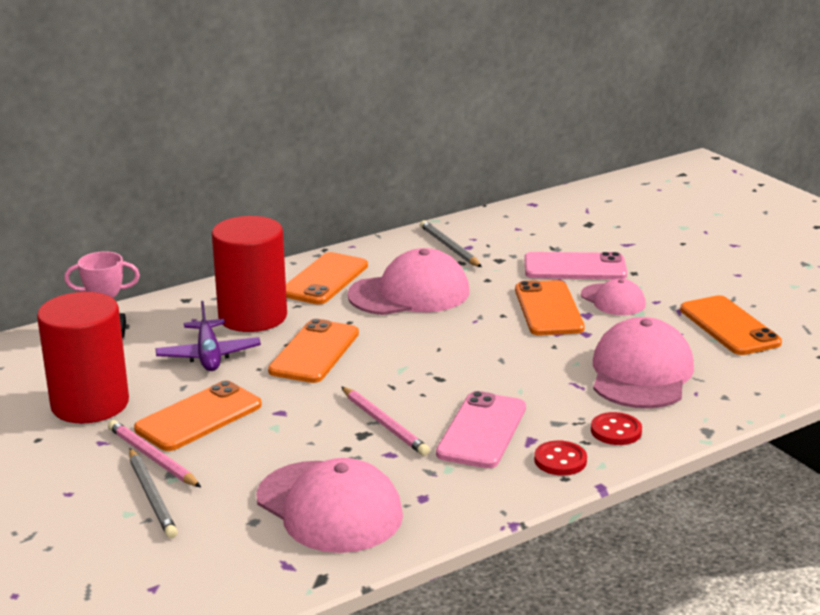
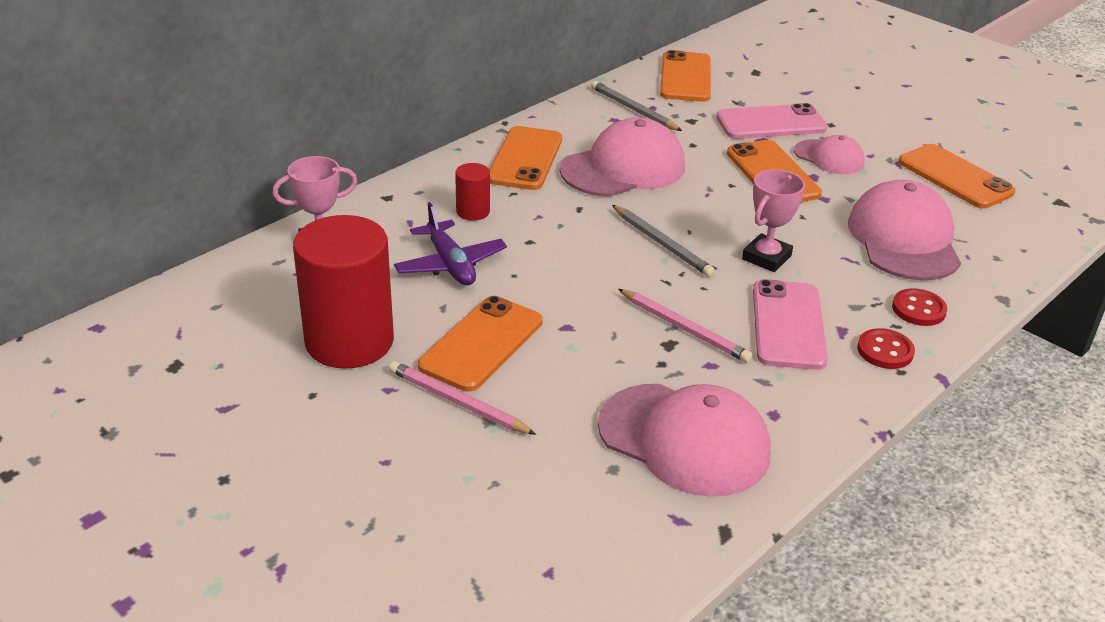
camera: 15 degrees left, 10 degrees up
(151, 496) = (483, 452): grey pencil -> grey pencil (661, 243)
(252, 317) = (473, 212): red cylinder -> red cylinder, size x0.45
(314, 352) = (563, 249): orange phone -> orange phone (685, 77)
(497, 376) = (766, 258): none -> pink trophy

